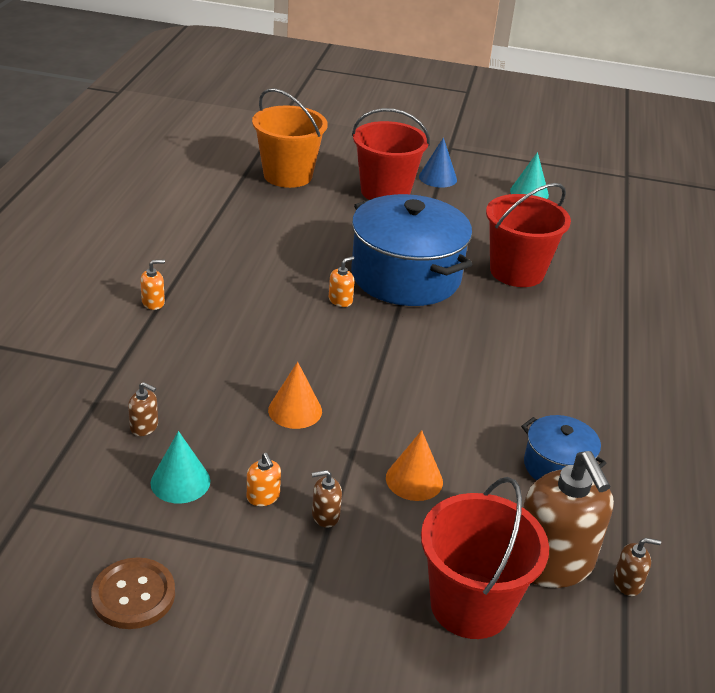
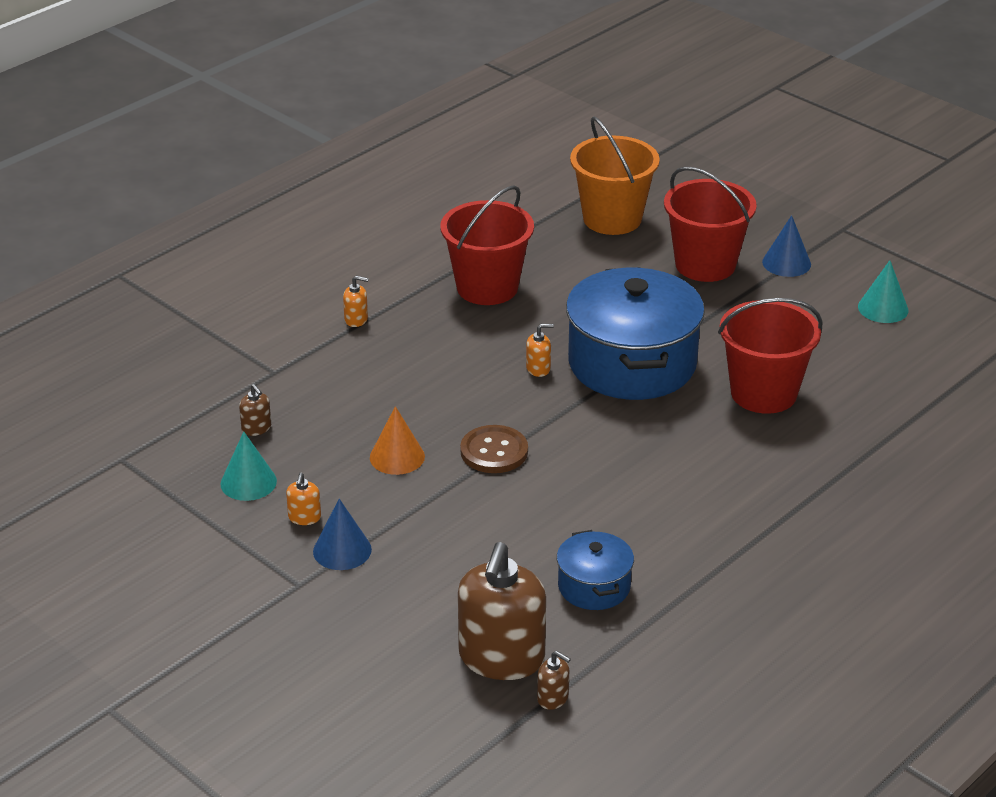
camera: 35 degrees right, 0 degrees up
(133, 595) = (144, 552): brown button -> brown button (494, 451)
(325, 515) = (342, 550): brown soap dispenser -> blue cone
(414, 480) = (447, 550): orange cone -> none
(470, 605) = (396, 660): red bucket -> red bucket (487, 287)

